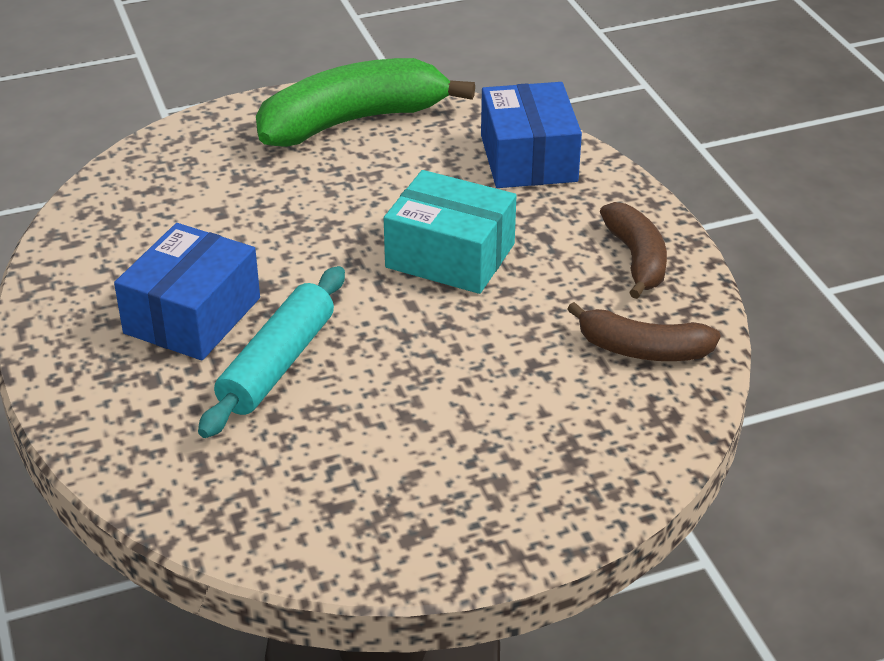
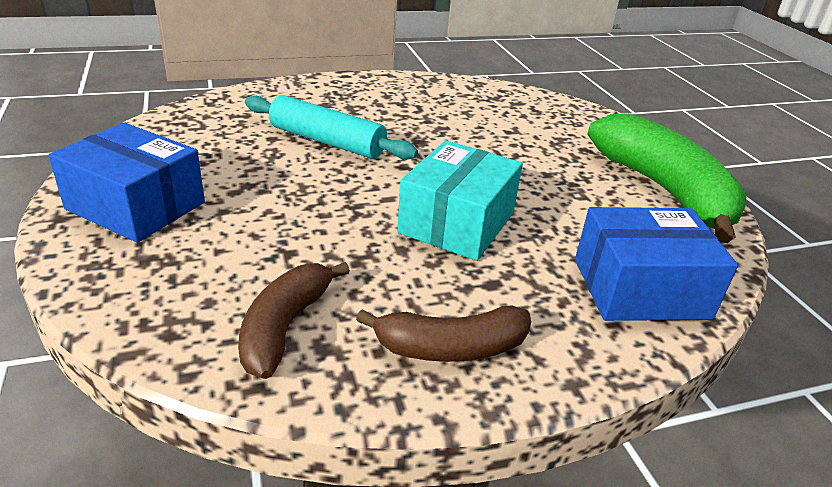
camera: 90 degrees right, 5 degrees down
(192, 315) = (388, 117): blue box -> blue box (136, 206)

